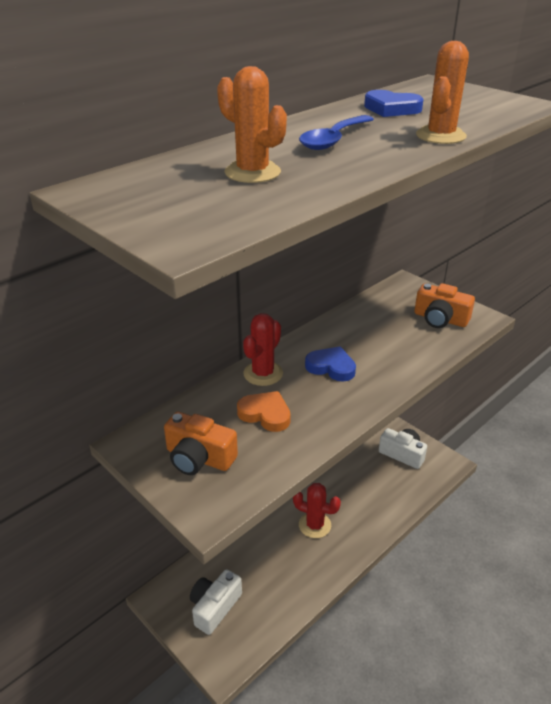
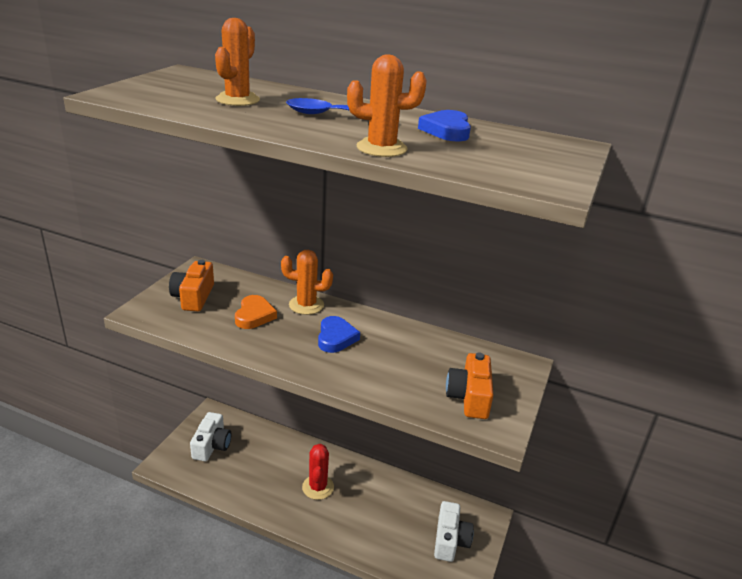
camera: 65 degrees right, 5 degrees down
(214, 607) = (212, 445): white camera -> white camera turned 90 degrees clockwise
(263, 373) = (306, 305): red cactus -> orange cactus

